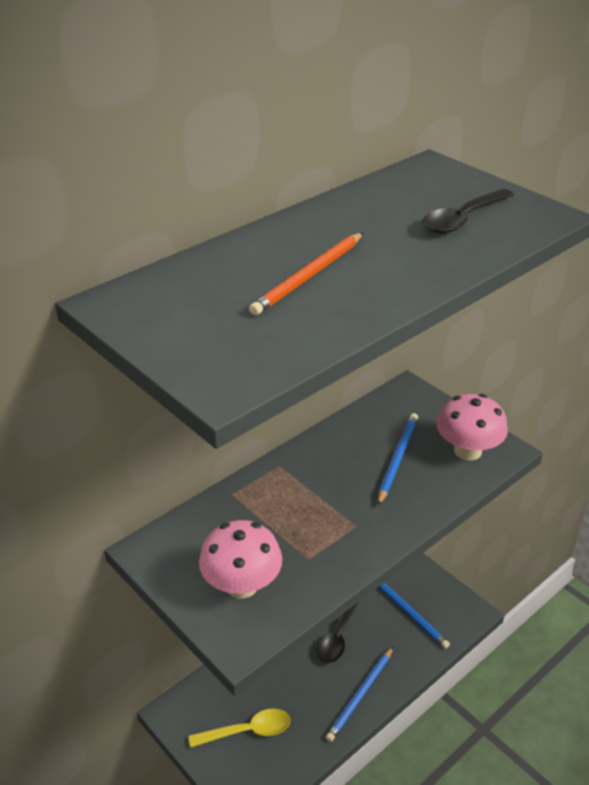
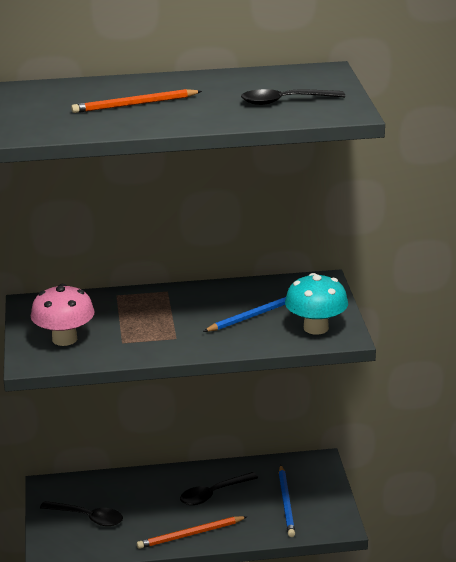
camera: 35 degrees right, 10 degrees down
(248, 731) = (88, 517): yellow spoon -> black spoon
(360, 695) = (190, 534): blue pencil -> orange pencil
(467, 451) = (316, 328): pink mushroom -> turquoise mushroom

